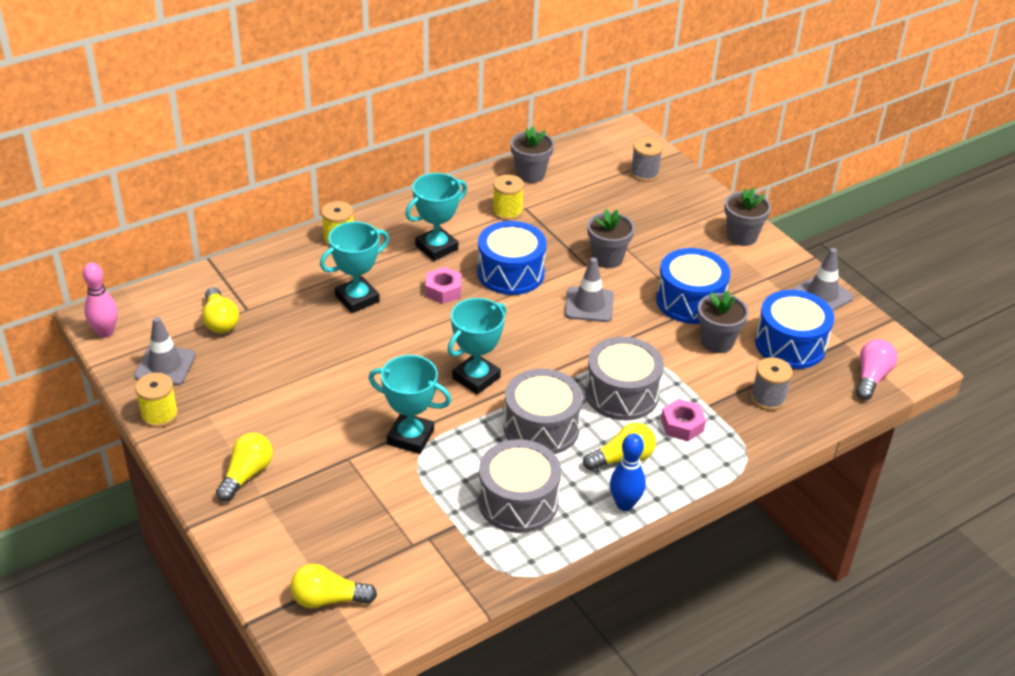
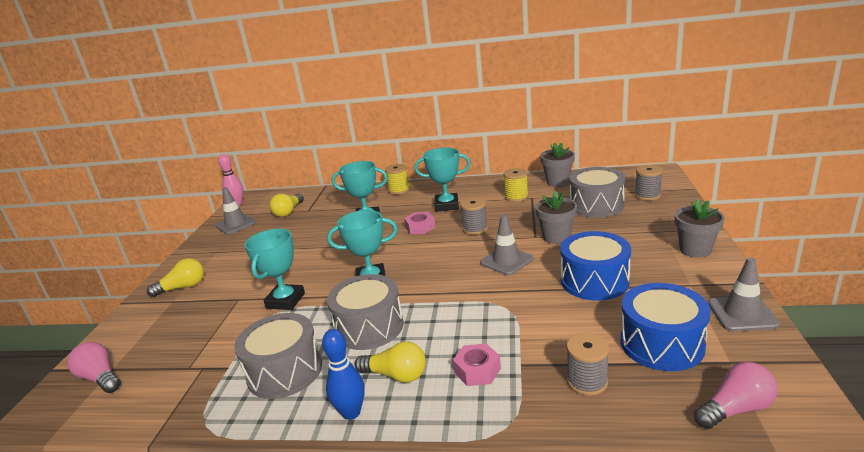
camera: 45 degrees right, 15 degrees down
(159, 415) = (198, 245): yellow spool -> none
(328, 599) = (100, 378): yellow light bulb -> pink light bulb
(410, 437) = (285, 301): turquoise trophy -> turquoise trophy turned 45 degrees clockwise
(510, 273) = (475, 229): blue drum -> grey spool
(622, 394) = (457, 327): grey drum -> grey drum (596, 205)
(717, 342) = (586, 317): grey flower pot -> none

